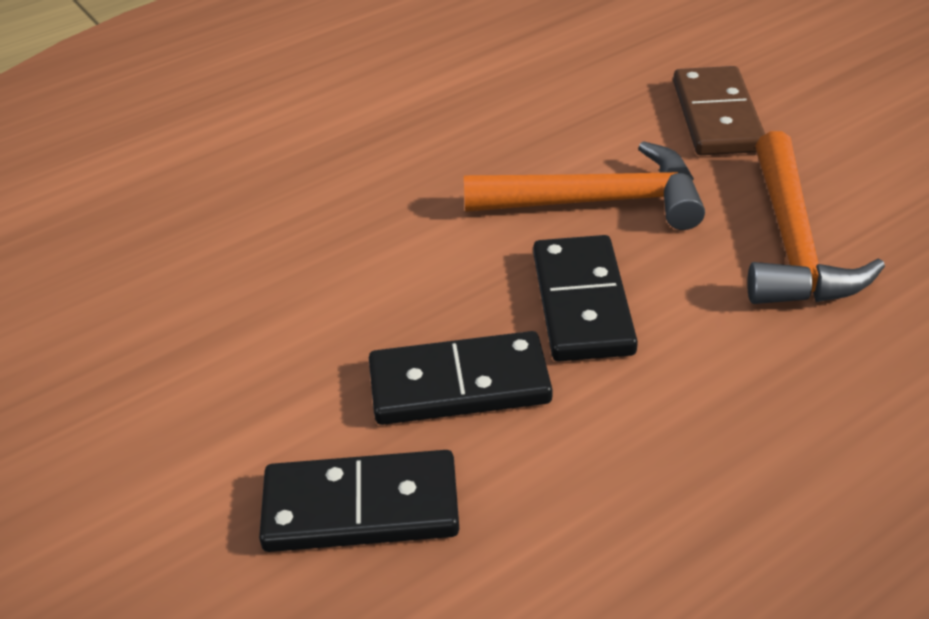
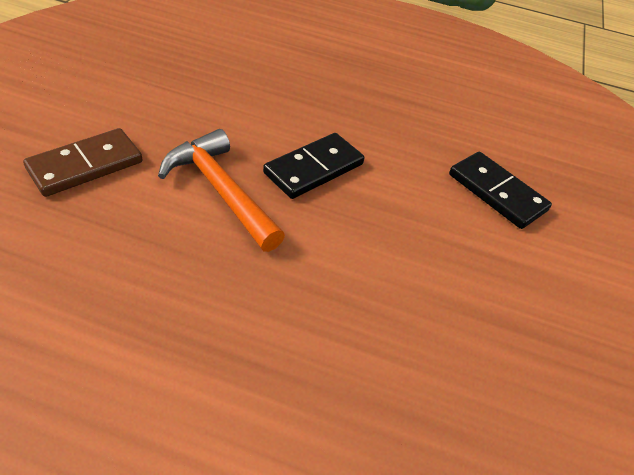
camera: 135 degrees left, 5 degrees up
(459, 385) = (407, 191): black domino -> none
(792, 243) = (207, 111): orange hammer -> none

